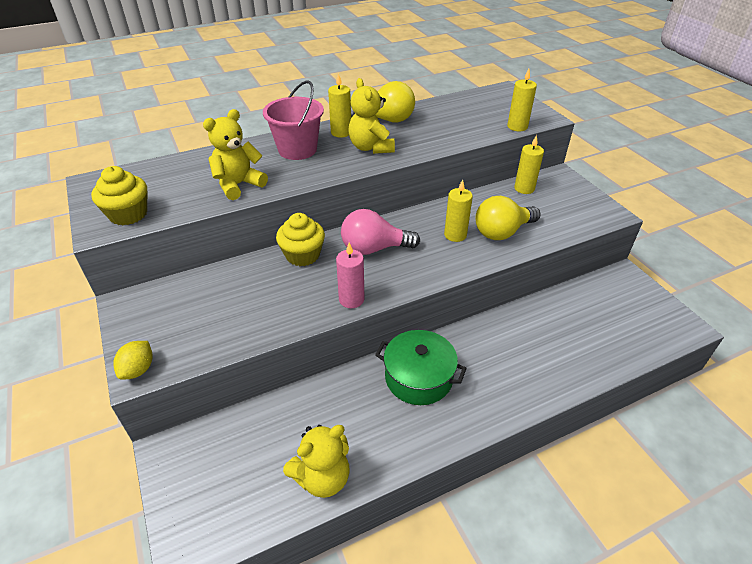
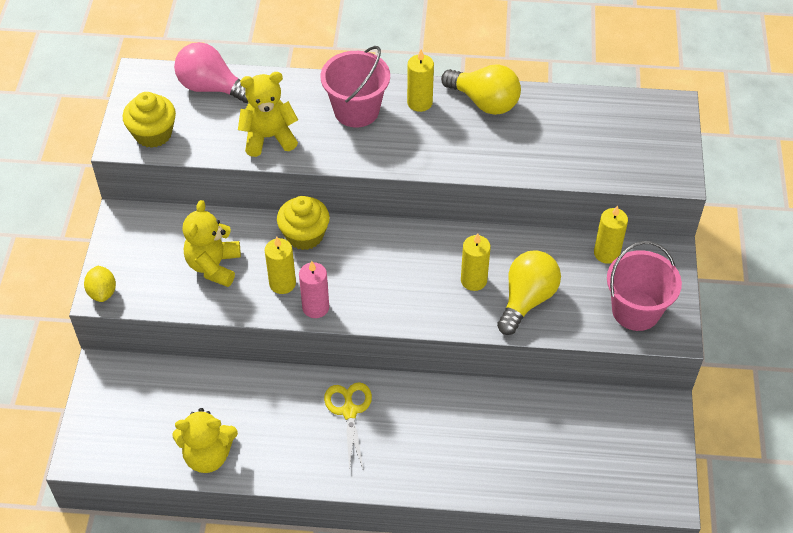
camera: 30 degrees right, 10 degrees up
(138, 370) = (102, 292): yellow lemon -> yellow lemon turned 60 degrees counterclockwise
(371, 147) = (434, 140): yellow teddy bear -> yellow teddy bear (214, 266)
(374, 248) = (378, 259): pink light bulb -> pink light bulb (211, 87)
(418, 377) = (349, 411): green pot -> yellow scissors
(502, 232) = (527, 300): yellow light bulb -> yellow light bulb turned 120 degrees clockwise
(517, 127) = (627, 176): yellow candle -> yellow candle (282, 283)
(575, 211) = (636, 310): none -> pink bucket

